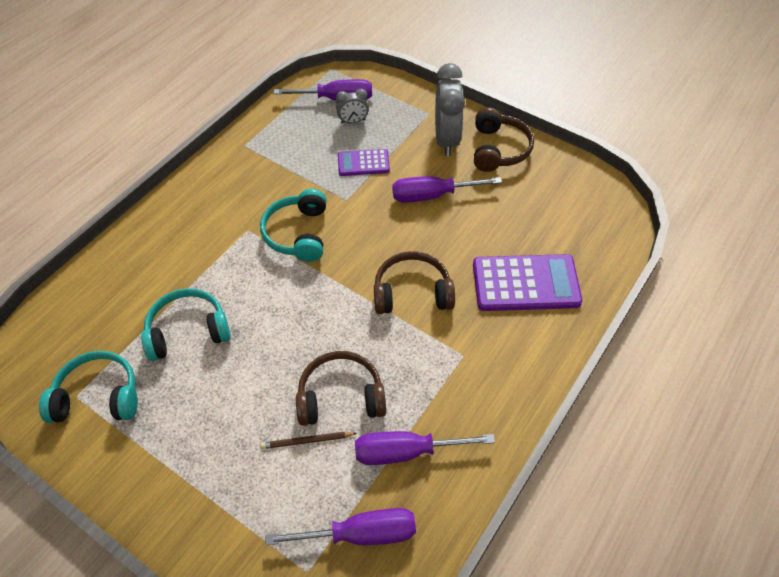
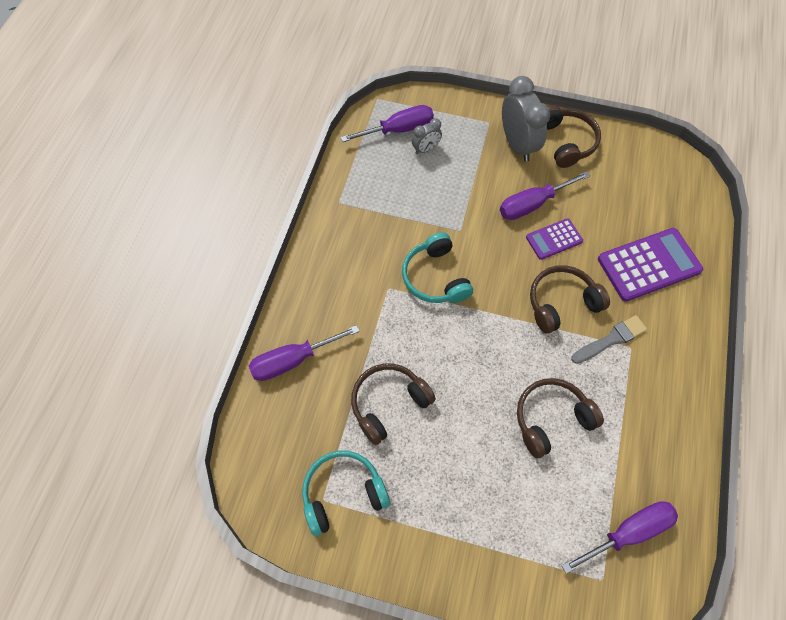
camera: 20 degrees left, 10 degrees up
(188, 331) = (388, 403): turquoise headphones -> brown headphones
(307, 441) = (544, 468): brown pencil -> none
(363, 163) = (456, 189): purple calculator -> purple calculator (554, 239)
(406, 452) = (627, 449): purple screwdriver -> purple screwdriver (293, 360)
(446, 341) = (611, 339): none -> grey brush

